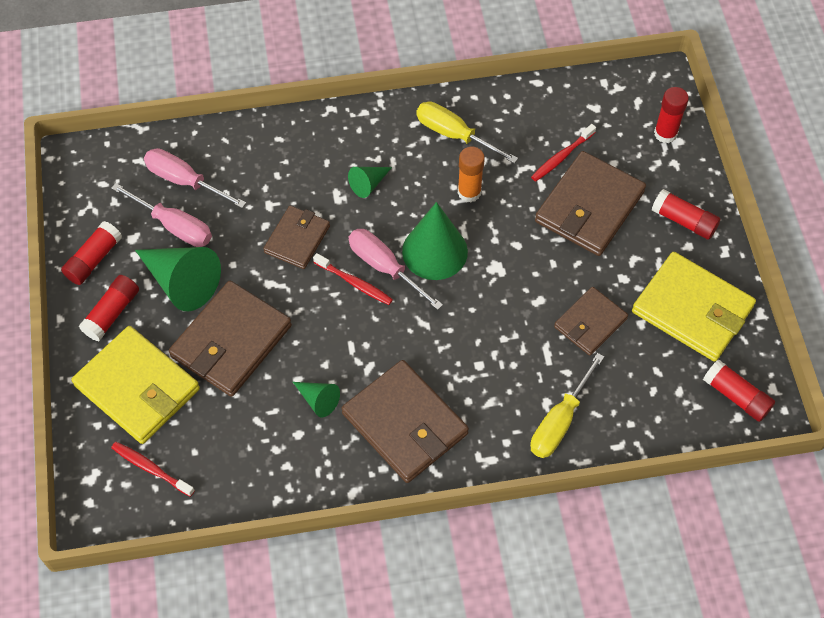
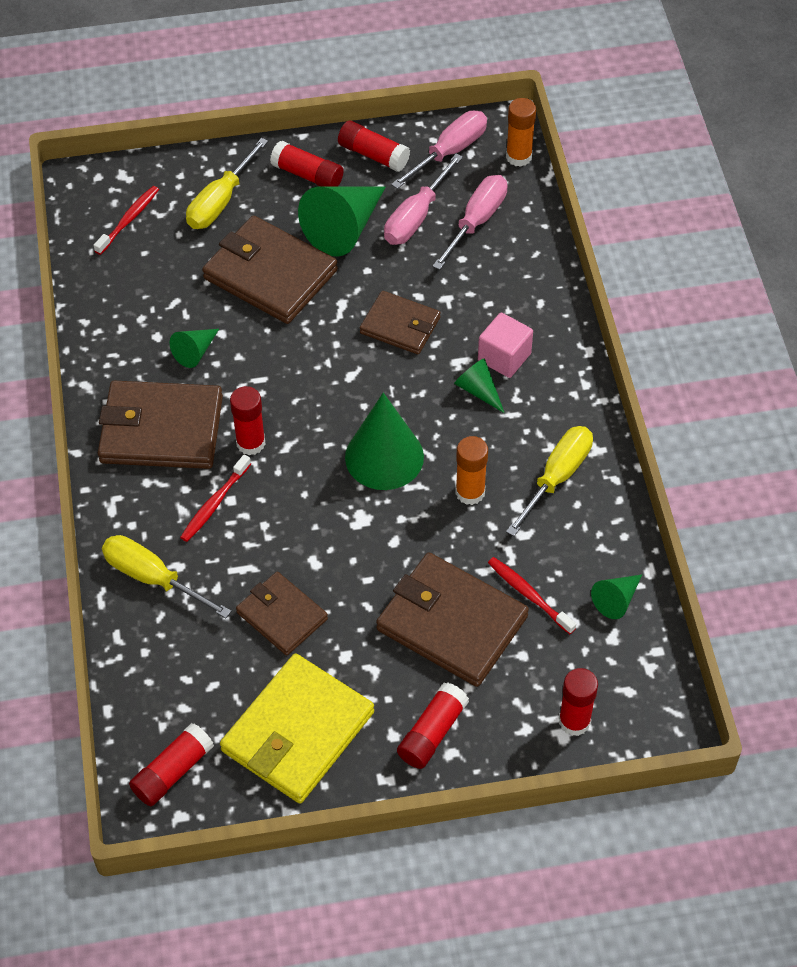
camera: 90 degrees right, 5 degrees down
(112, 148) = (518, 157): none -> orange glue stick
(137, 387) = (220, 202): yellow wallet -> yellow screwdriver
(335, 165) = (504, 357): none -> pink cube
(354, 283) = (341, 380): red toothbrush -> red toothbrush (214, 503)
(384, 267) = (363, 407): pink screwdriver -> pink screwdriver (450, 151)
(405, 423) = (161, 429): brown wallet -> brown wallet turned 45 degrees clockwise
(420, 351) = (250, 443): none -> red glue stick
(563, 103) = (616, 600): none -> green cone

